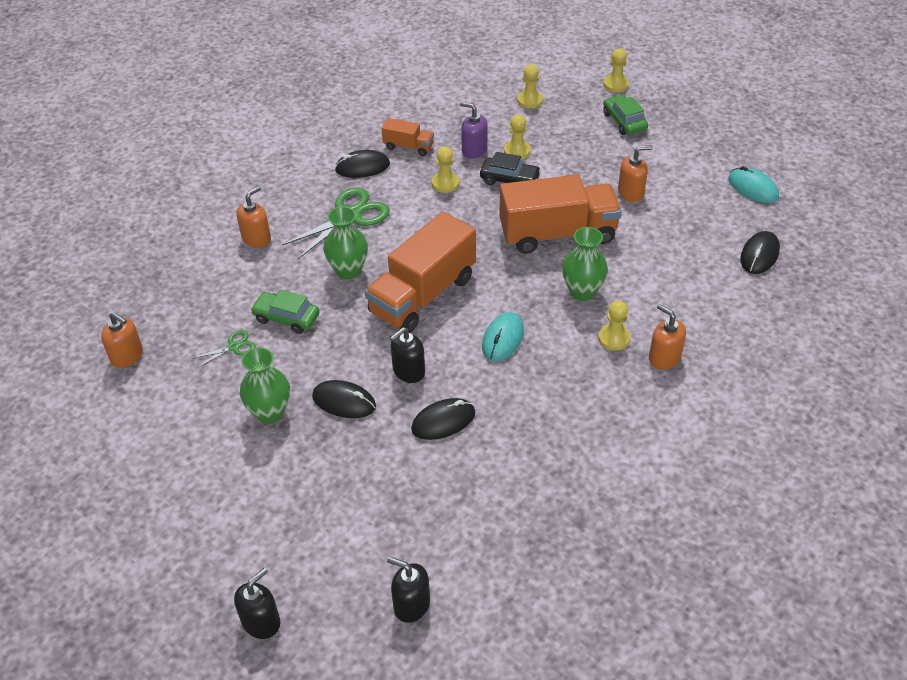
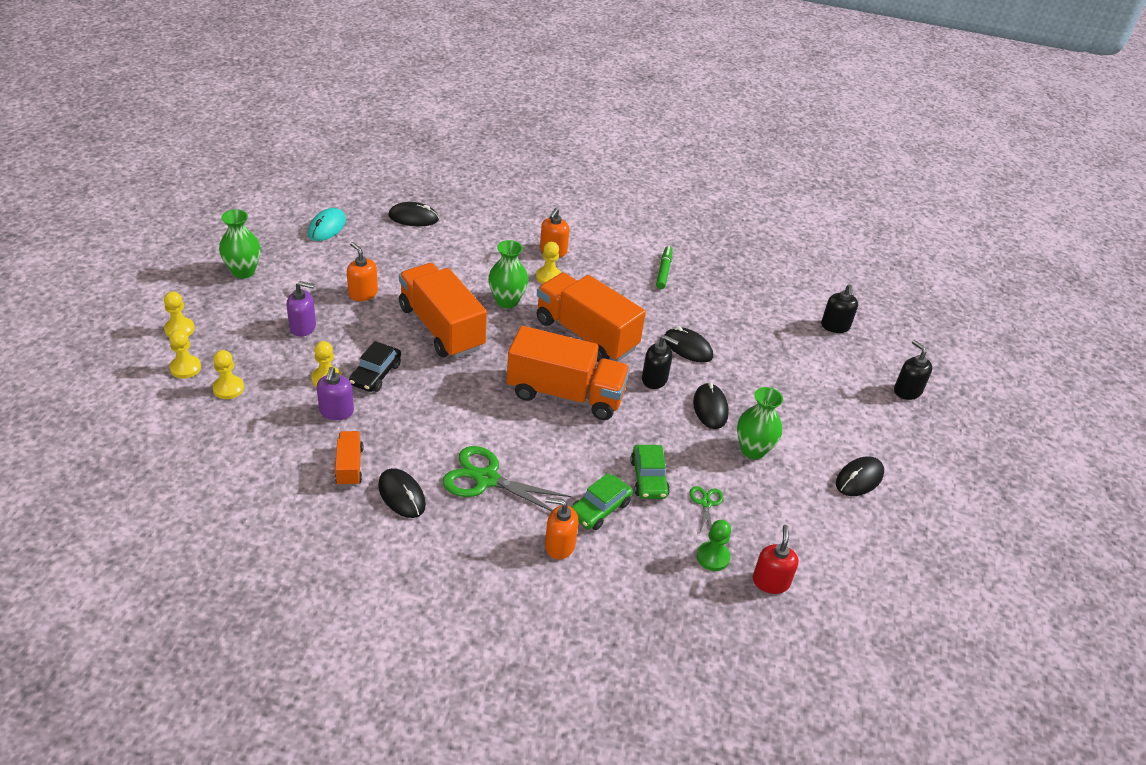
camera: 120 degrees left, 5 degrees down
(127, 356) = (770, 581): orange soap dispenser -> red soap dispenser
(178, 328) = (713, 557): none -> green pawn
(178, 488) = (859, 479): none -> black mouse
(233, 347) = (706, 503): green scissors -> green scissors turned 60 degrees clockwise
(261, 622) = (907, 391): black soap dispenser -> black soap dispenser turned 45 degrees clockwise
(348, 270) = (564, 454): green vase -> green vase (243, 271)
(445, 183) = (401, 420): yellow pawn -> yellow pawn (185, 368)
(503, 339) = (586, 334): turquoise mouse -> orange truck
(510, 179) = (375, 374): black car -> black car turned 150 degrees counterclockwise
(591, 455) = (664, 271): none -> green marker
(593, 149) = (303, 327): none -> purple soap dispenser
(624, 121) = (248, 313): green car -> green car (600, 509)

